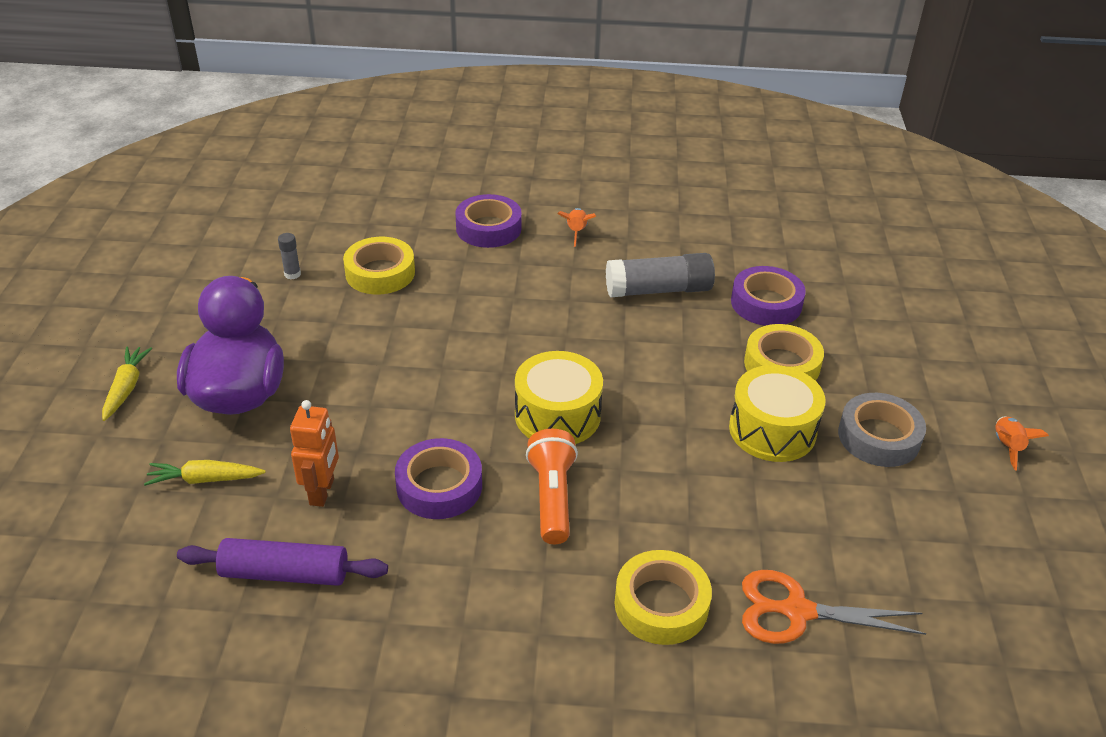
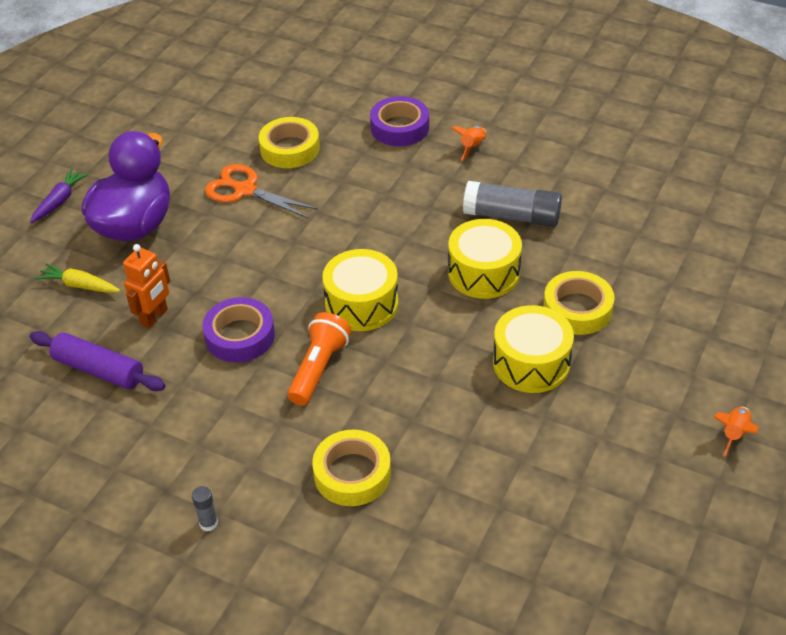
camera: 25 degrees right, 5 degrees up
(126, 388) = (60, 201): yellow carrot -> purple carrot
(292, 274) = (222, 135): grey glue stick -> grey glue stick (208, 523)
(666, 351) = (483, 272): none -> yellow drum
(766, 303) = (600, 251): purple tape -> none
(796, 611) = (454, 511): orange scissors -> orange scissors (245, 190)
(879, 437) = (621, 394): grey tape -> none

